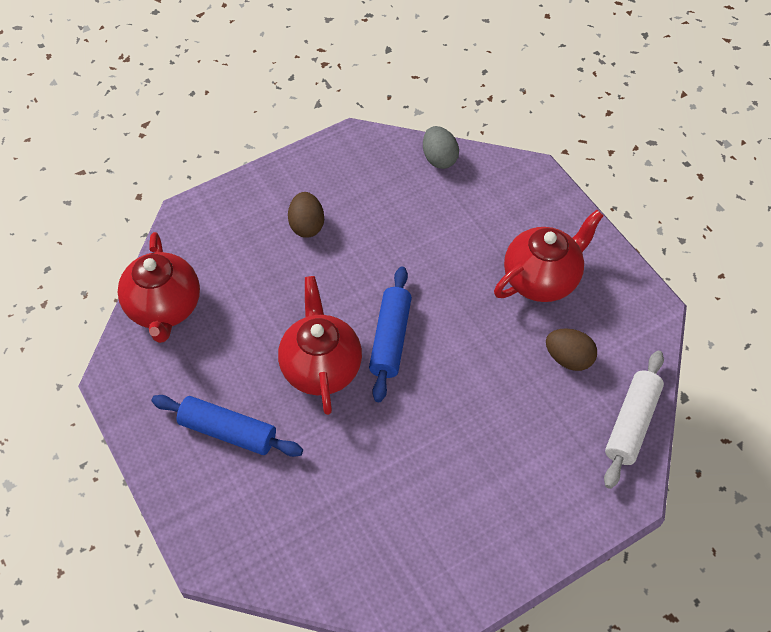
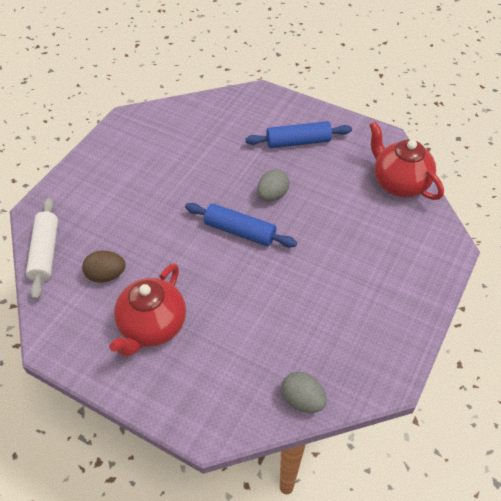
camera: 150 degrees right, 5 degrees down
(307, 225) = (360, 281): brown egg -> none
(321, 367) = (272, 195): red teapot -> grey egg
(390, 339) = (240, 231): blue rolling pin -> blue rolling pin turned 45 degrees counterclockwise

